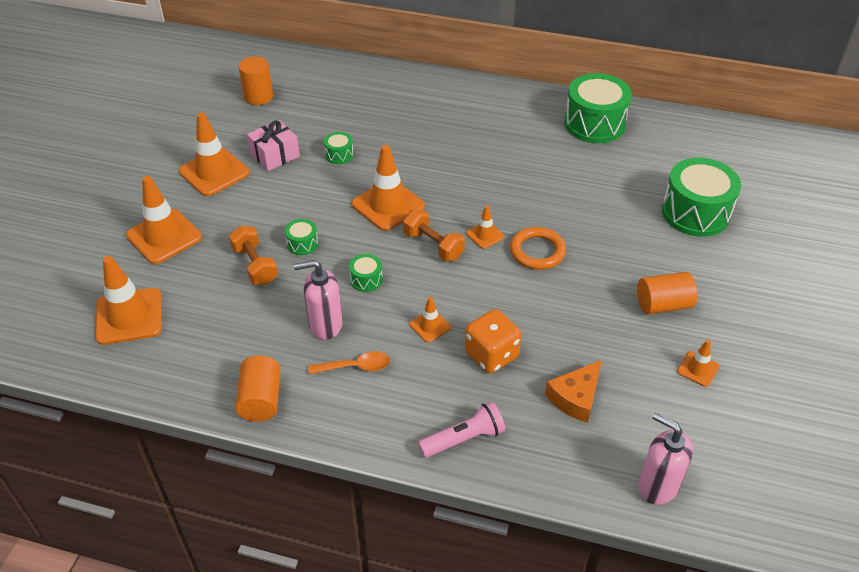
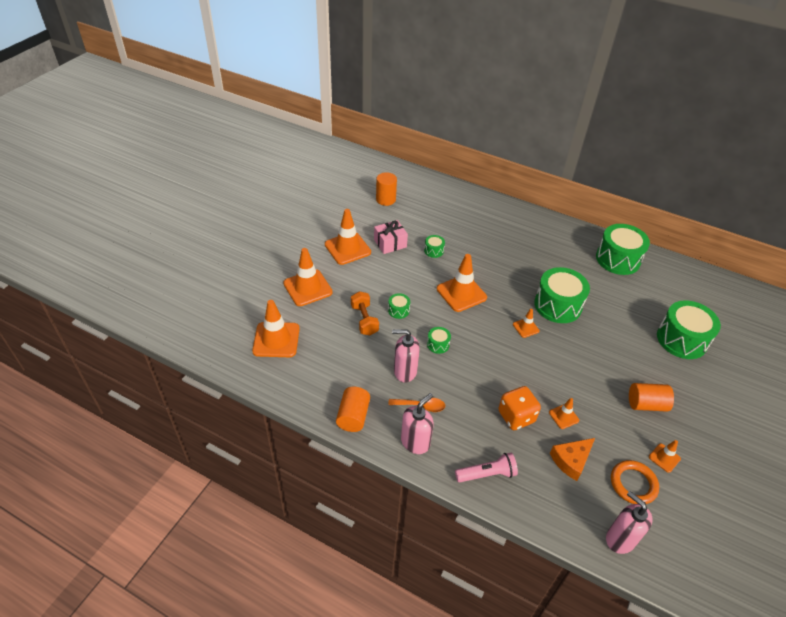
camera: 10 degrees right, 0 degrees up
(356, 417) = (415, 442): none -> pink soap dispenser
(430, 326) = (476, 387): orange traffic cone -> orange traffic cone (563, 416)
(433, 245) = (488, 328): orange dumbbell -> none
(524, 198) = (558, 305): none -> green drum
(537, 251) = (561, 347): orange ring -> orange ring (633, 484)

